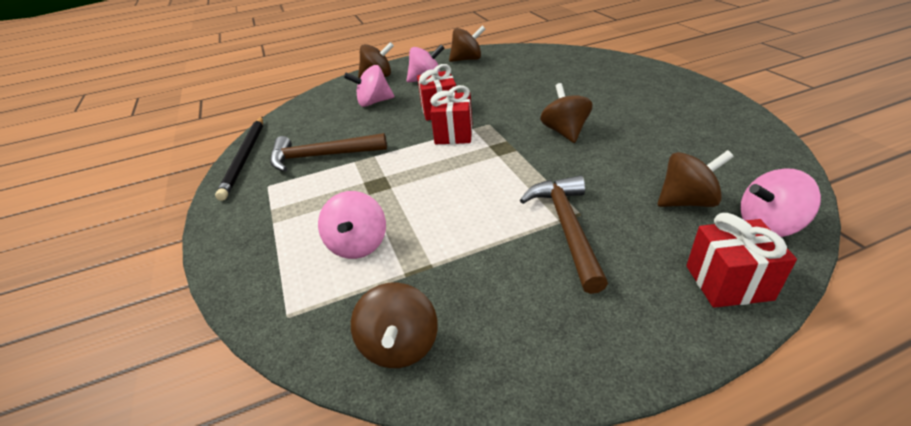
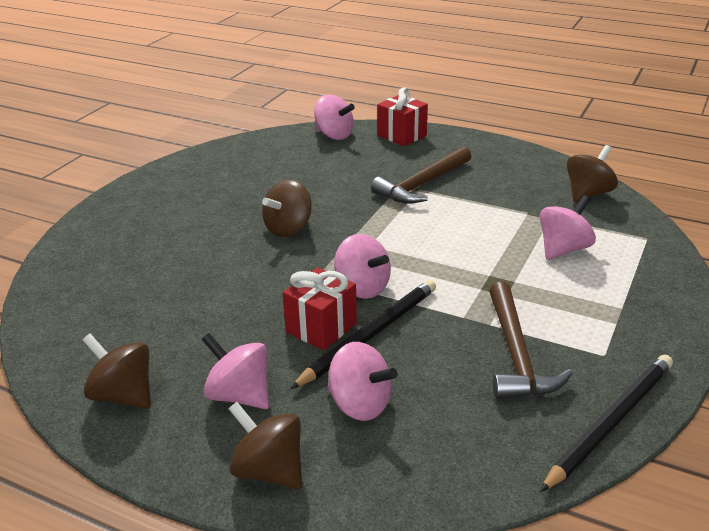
camera: 135 degrees left, 5 degrees down
(321, 156) = (516, 354): brown hammer -> brown hammer turned 45 degrees clockwise
(411, 121) = (370, 335): none -> black pencil
(454, 134) = (362, 288): red gift -> pink spinning top
(687, 201) = (338, 158): brown spinning top -> none

